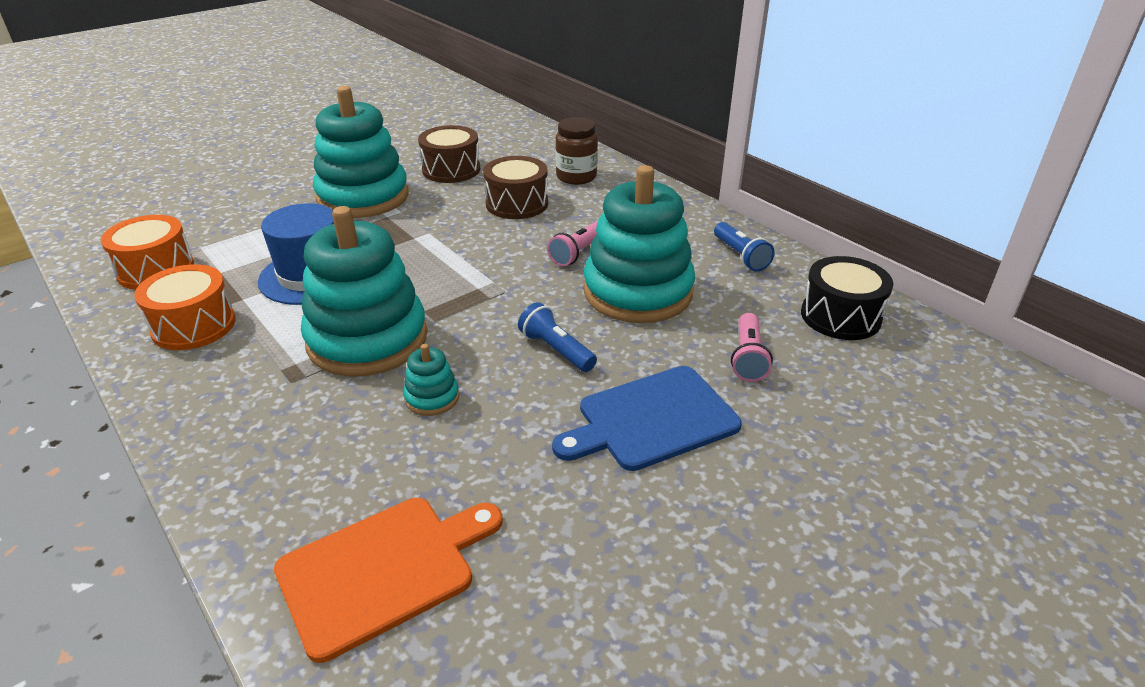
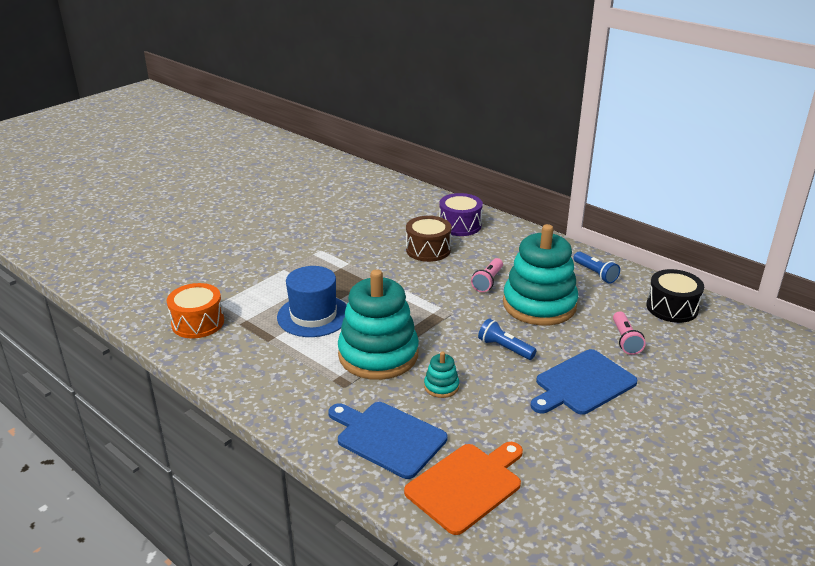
camera: 10 degrees left, 5 degrees down
(194, 325) = (253, 358): orange drum -> none
(307, 469) = (387, 437): none -> blue cutting board
(363, 197) = (314, 254): turquoise stacking toy -> none
(451, 170) = (367, 227): brown drum -> none
(576, 177) = (460, 225): brown jar -> purple drum

